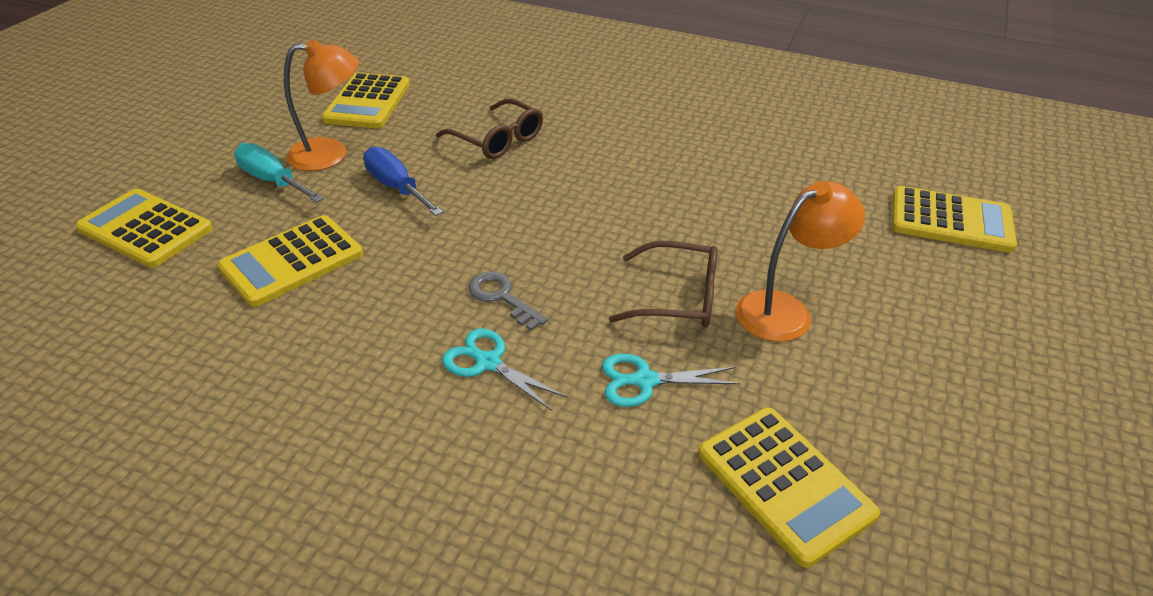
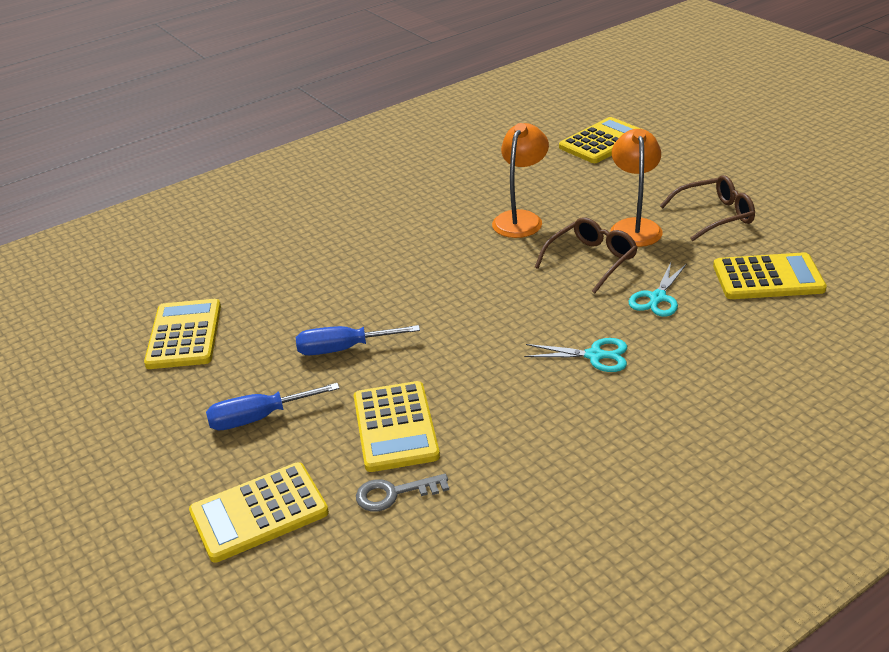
camera: 55 degrees left, 5 degrees down
(272, 180) = (259, 418): turquoise screwdriver -> blue screwdriver
(330, 154) = (251, 375): orange lamp -> orange lamp (520, 219)
(368, 102) = (184, 335): yellow calculator -> yellow calculator turned 135 degrees counterclockwise
(488, 363) = (595, 356): turquoise scissors -> turquoise scissors turned 150 degrees counterclockwise
(497, 140) = (328, 281): brown glasses -> brown glasses (714, 216)
(502, 297) = (531, 332): grey key -> grey key (394, 494)

